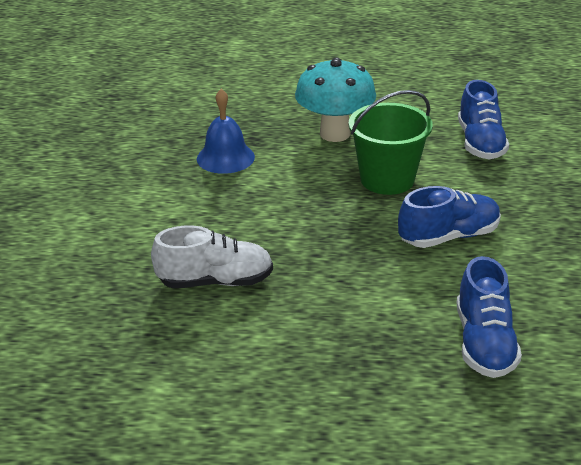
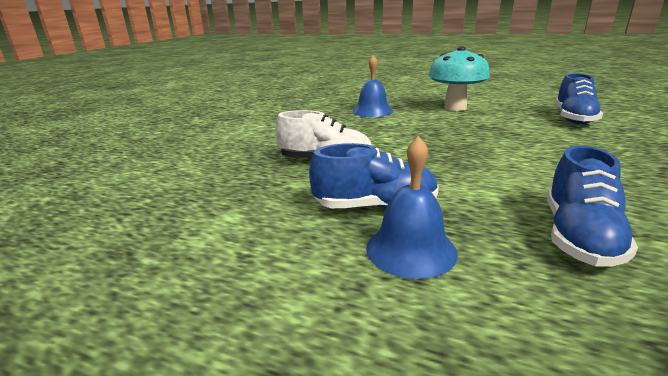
camera: 20 degrees right, 10 degrees down
(351, 389) = (411, 249): none -> blue bell
(387, 179) = (490, 128): green bucket -> none
(448, 236) = (541, 160): blue shoe -> blue shoe (375, 207)

